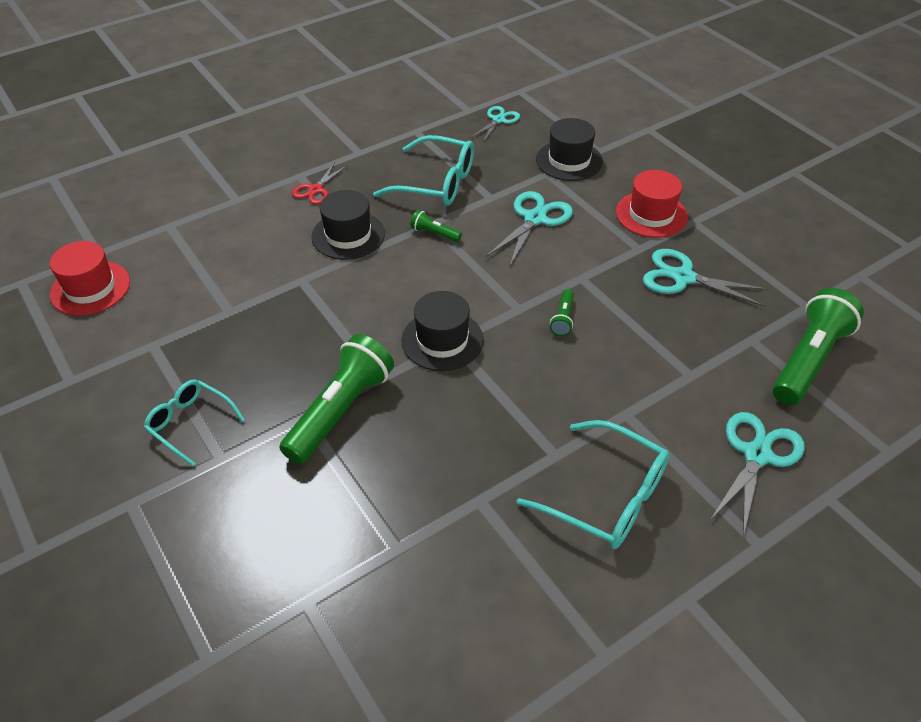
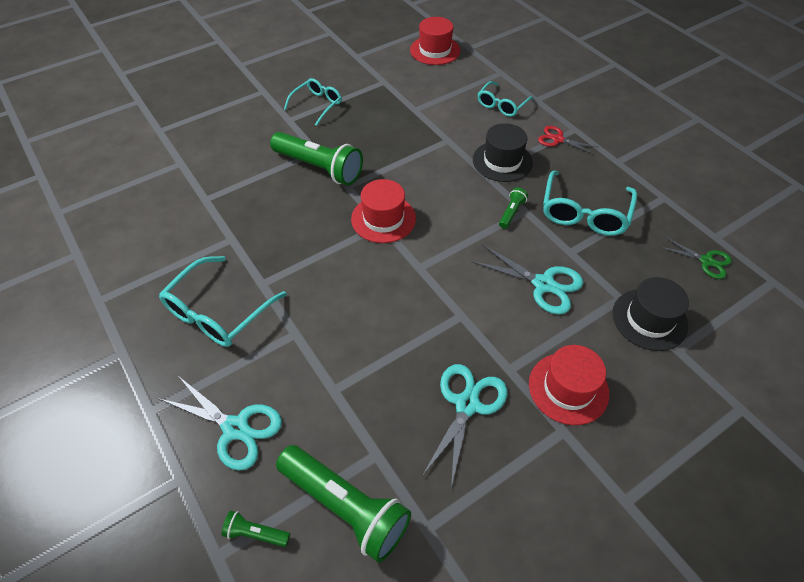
camera: 90 degrees right, 5 degrees up
(239, 229) = (502, 105): none -> turquoise glasses
(442, 340) = (383, 219): black hat -> red hat
(498, 120) = (706, 261): turquoise scissors -> green scissors
(563, 318) = (407, 298): green flashlight -> green flashlight (256, 533)

